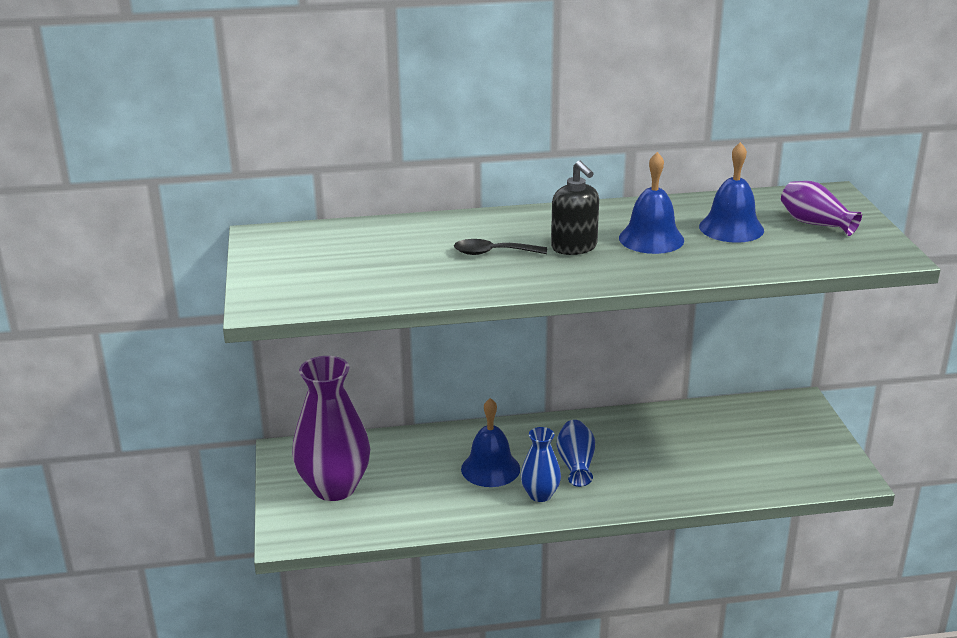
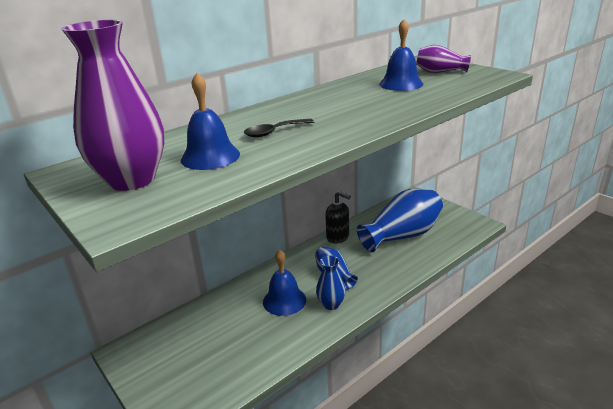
camera: 30 degrees left, 0 degrees up
(334, 487) = (183, 363): purple vase -> purple vase (132, 180)
(574, 247) = (325, 115): black soap dispenser -> black soap dispenser (338, 237)
(651, 239) = (365, 99): blue bell -> blue bell (210, 156)
(718, 450) = (402, 235): none -> blue vase

